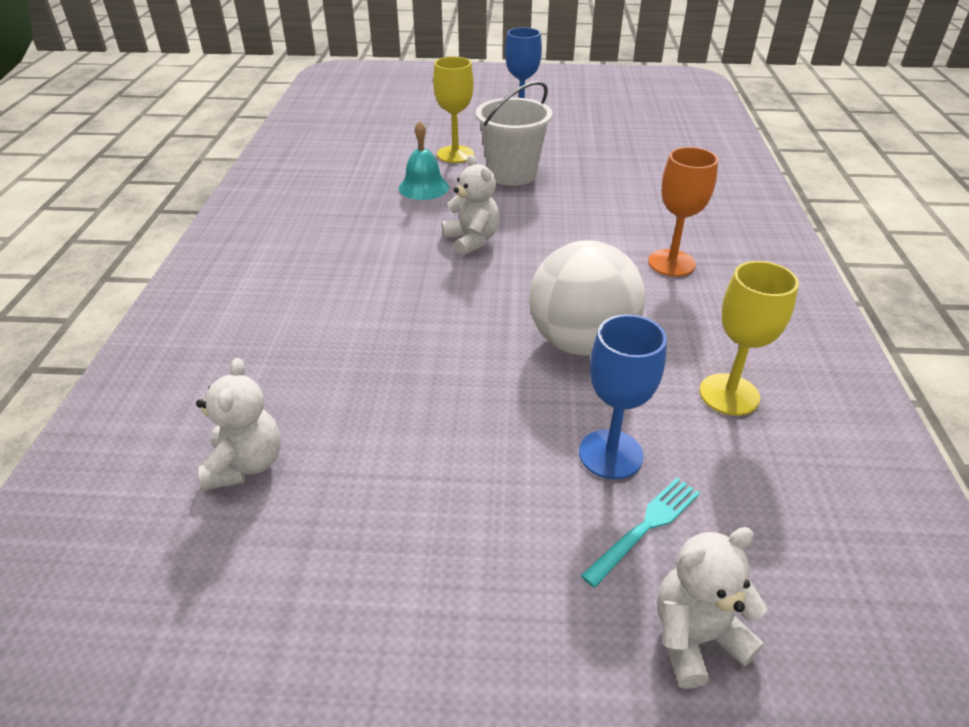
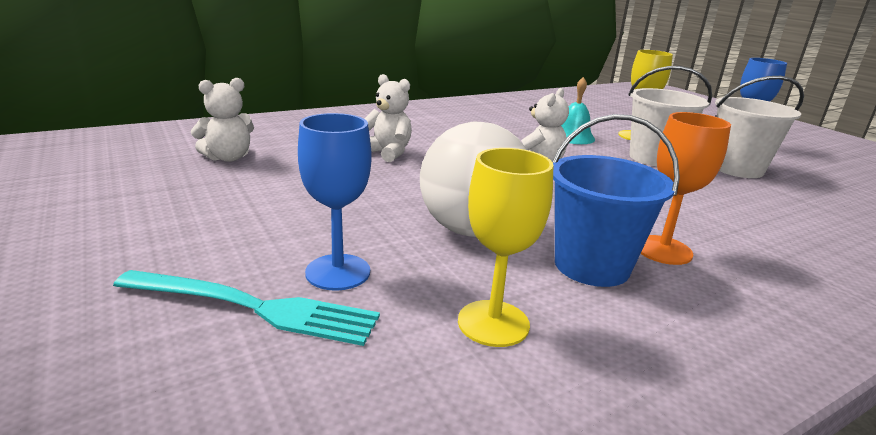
camera: 55 degrees right, 15 degrees down
(565, 150) = (736, 169): none -> white bucket
(646, 526) = (256, 308): turquoise fork -> turquoise fork, size x1.62
(675, 308) = (591, 266): none -> blue bucket
(695, 637) = (124, 362): white teddy bear -> white teddy bear (387, 153)

